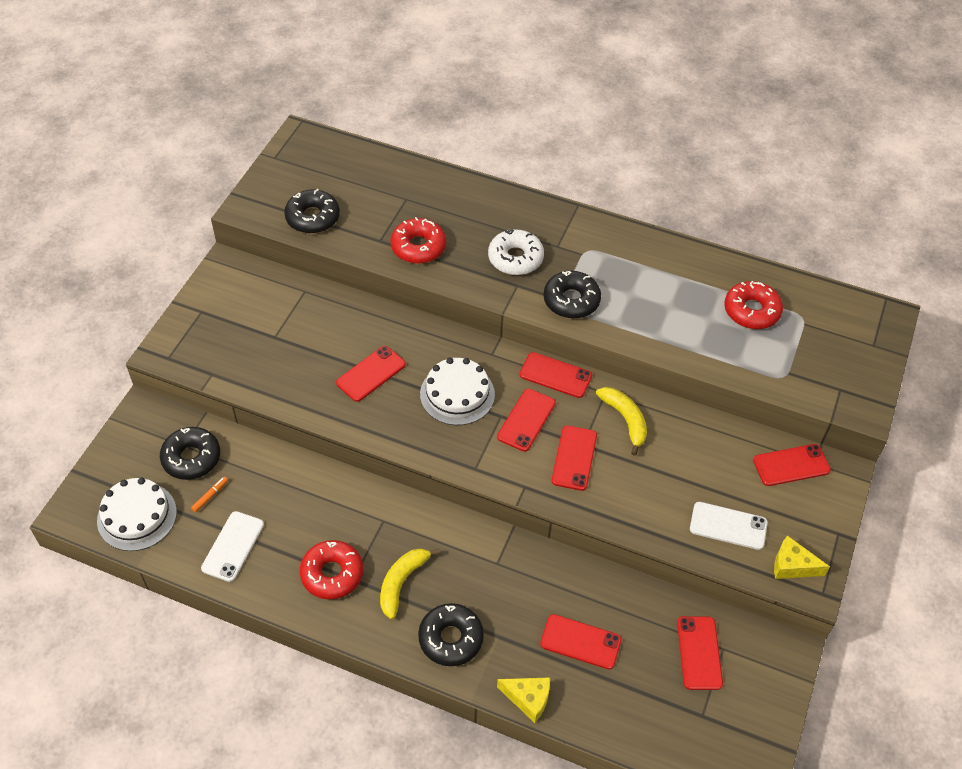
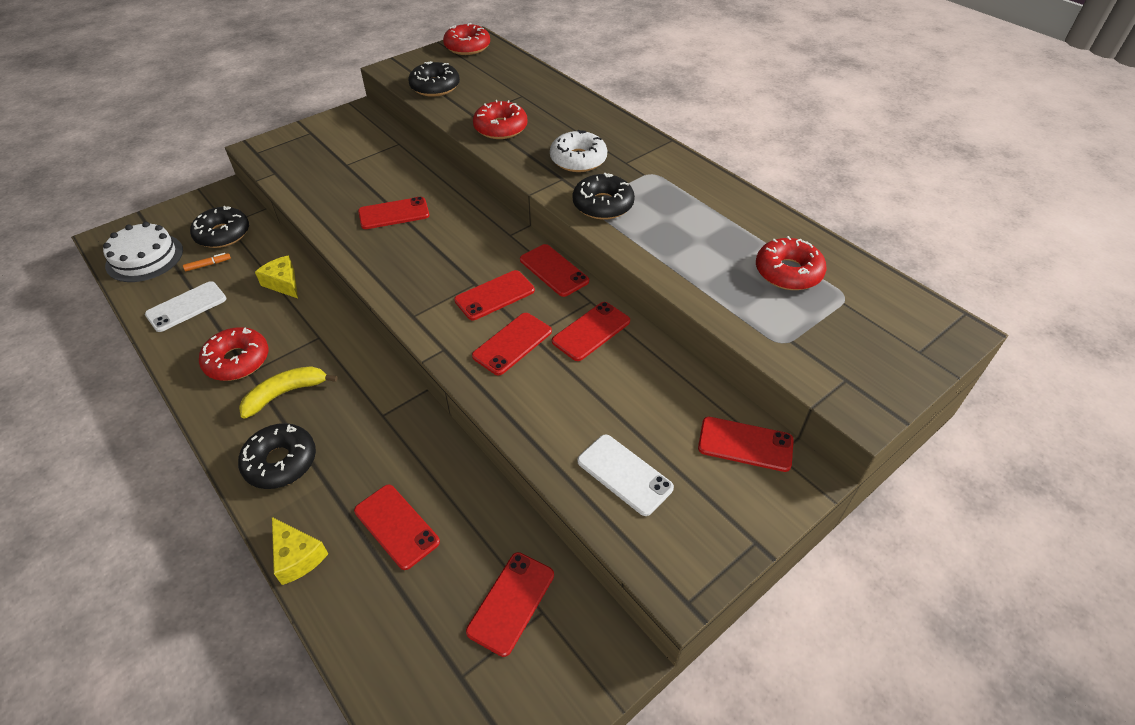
camera: 30 degrees right, 5 degrees down
(299, 151) = (467, 47): none -> red donut
(457, 394) = (451, 253): white cake -> none
(625, 420) = (591, 331): yellow banana -> red phone
(792, 566) = (670, 552): yellow cheese -> yellow cheese (283, 283)

